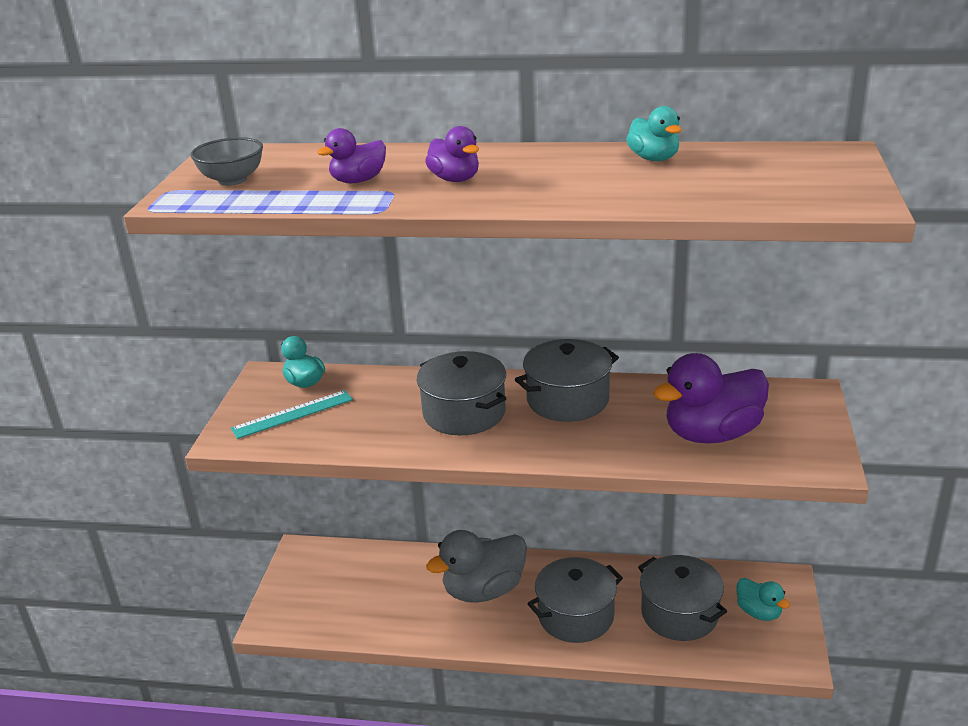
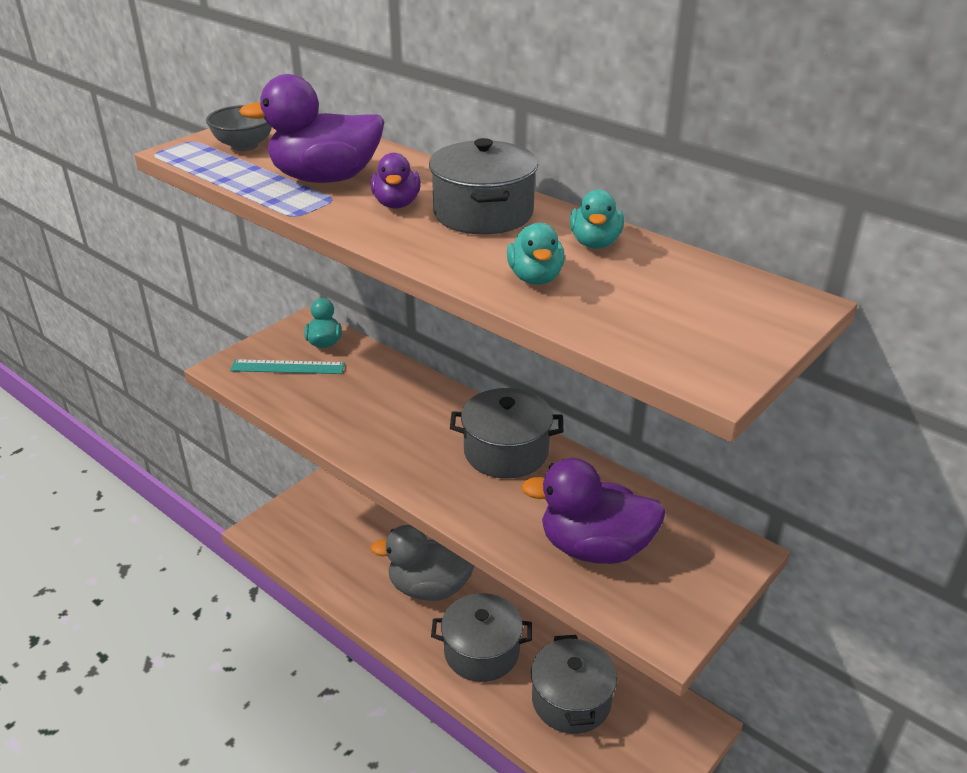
camera: 30 degrees right, 5 degrees up
(358, 181) = (325, 178): purple duck -> purple duck, size x1.85
(464, 413) = (410, 425): grey pot -> grey pot (483, 213)
(759, 612) = (645, 740): turquoise duck -> turquoise duck (535, 278)

